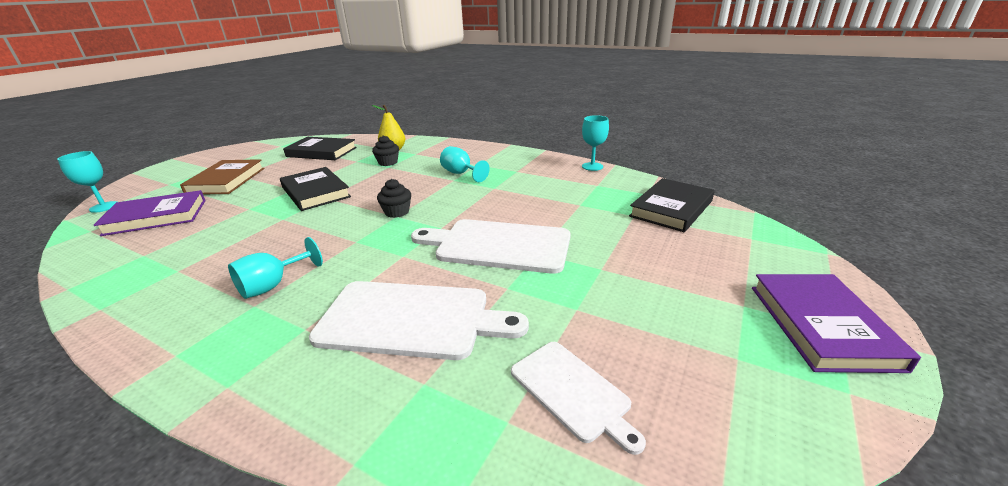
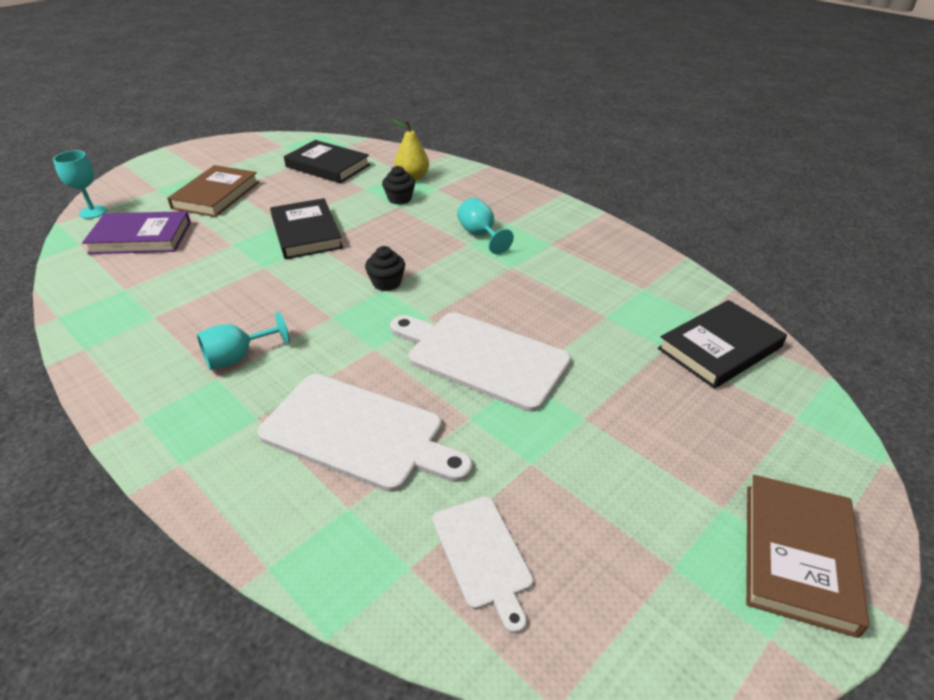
camera: 15 degrees right, 10 degrees up
(592, 166) = (653, 255): turquoise goblet -> none
(821, 325) = (797, 555): purple book -> brown book

